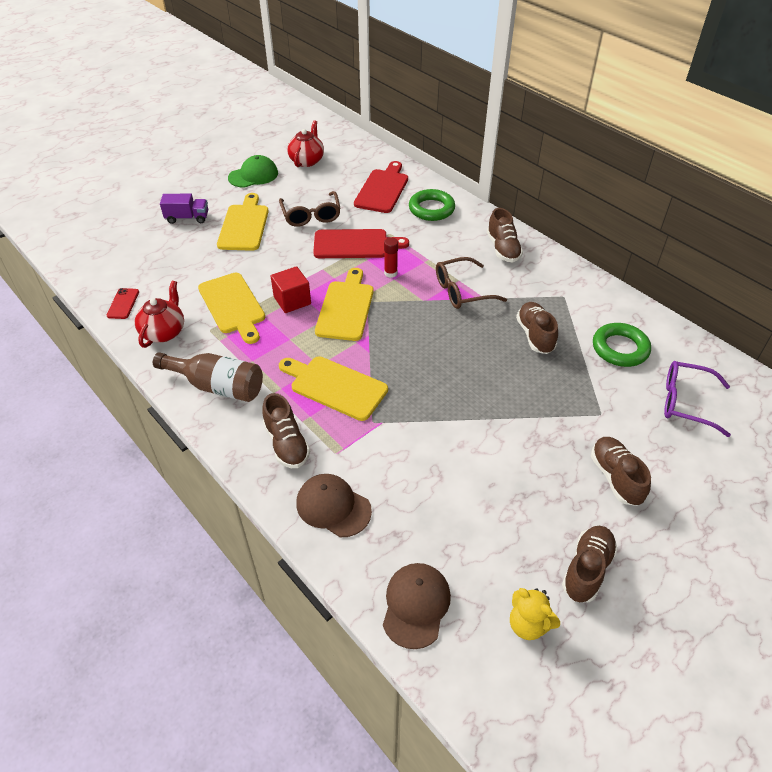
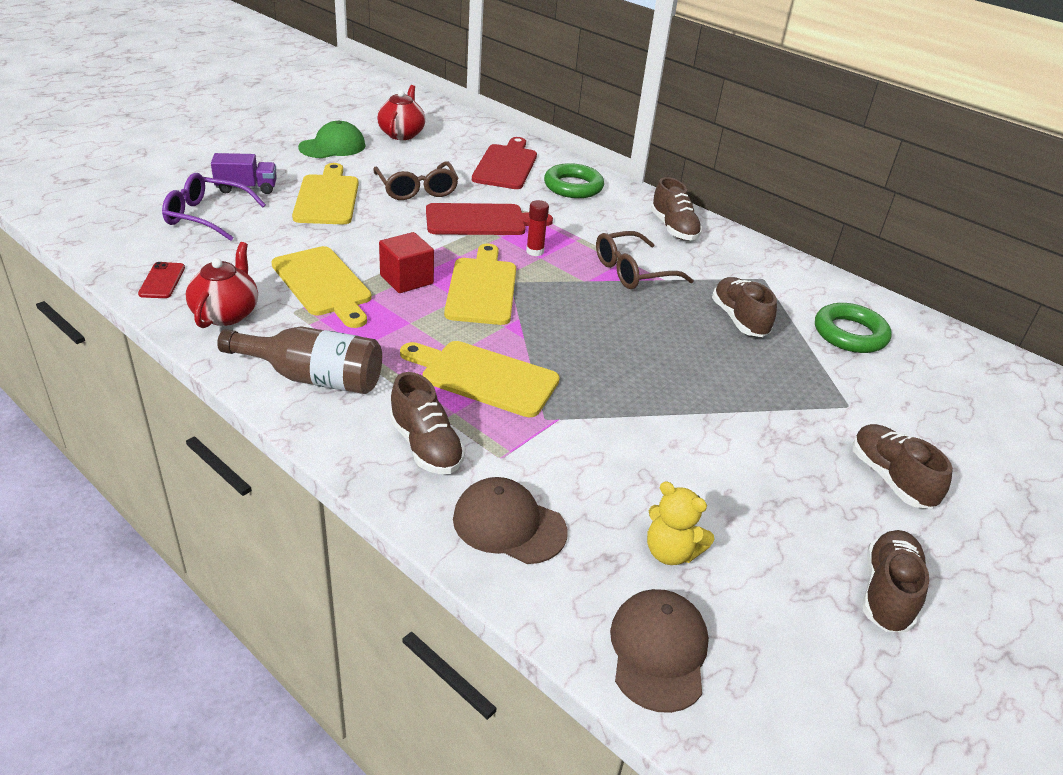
camera: 10 degrees left, 10 degrees down
(528, 624) = (827, 669): yellow teddy bear -> yellow teddy bear (670, 552)
(686, 402) = (950, 392): purple glasses -> purple glasses (206, 216)

